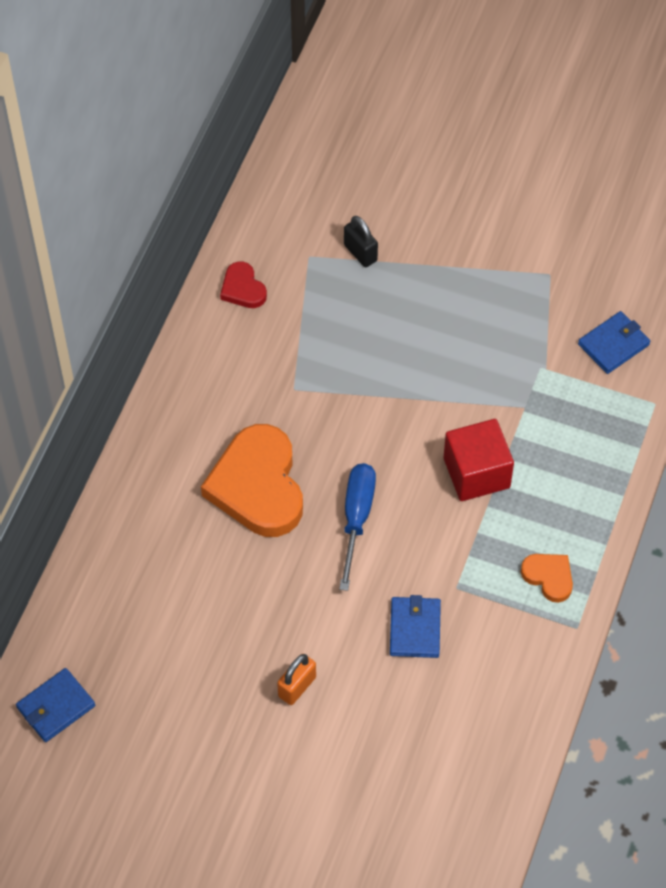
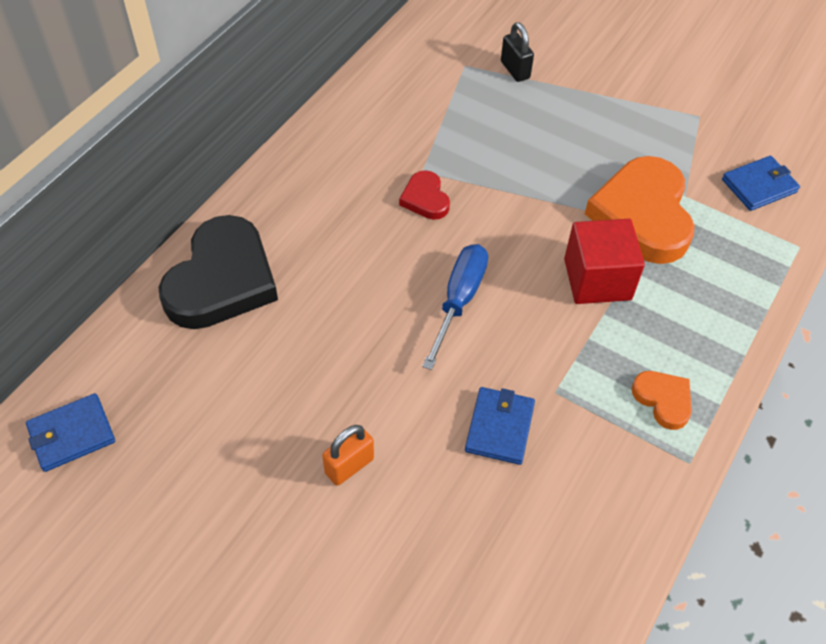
camera: 10 degrees right, 5 degrees down
(138, 540) = (222, 280): none -> black heart
(243, 288) = (395, 80): red heart -> red heart (425, 199)
(258, 486) = (362, 251): orange heart -> orange heart (643, 215)

